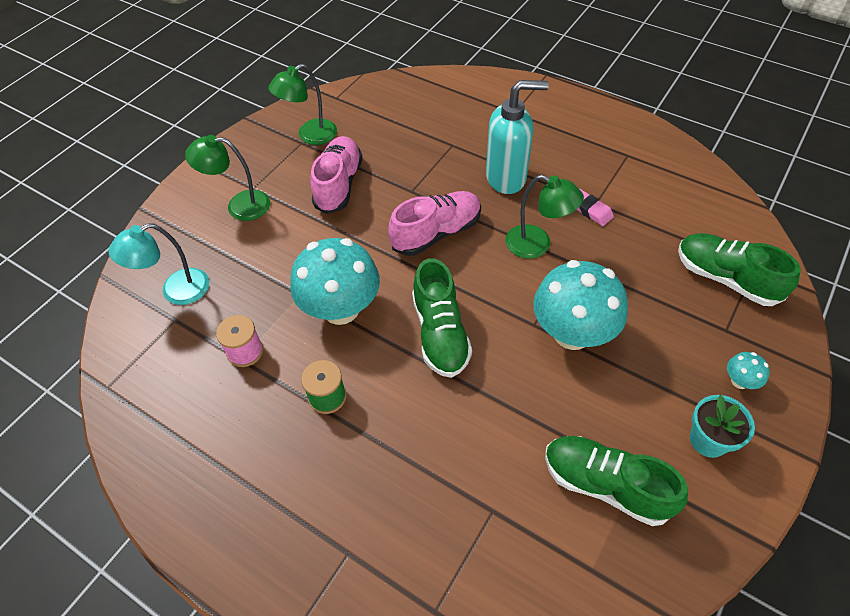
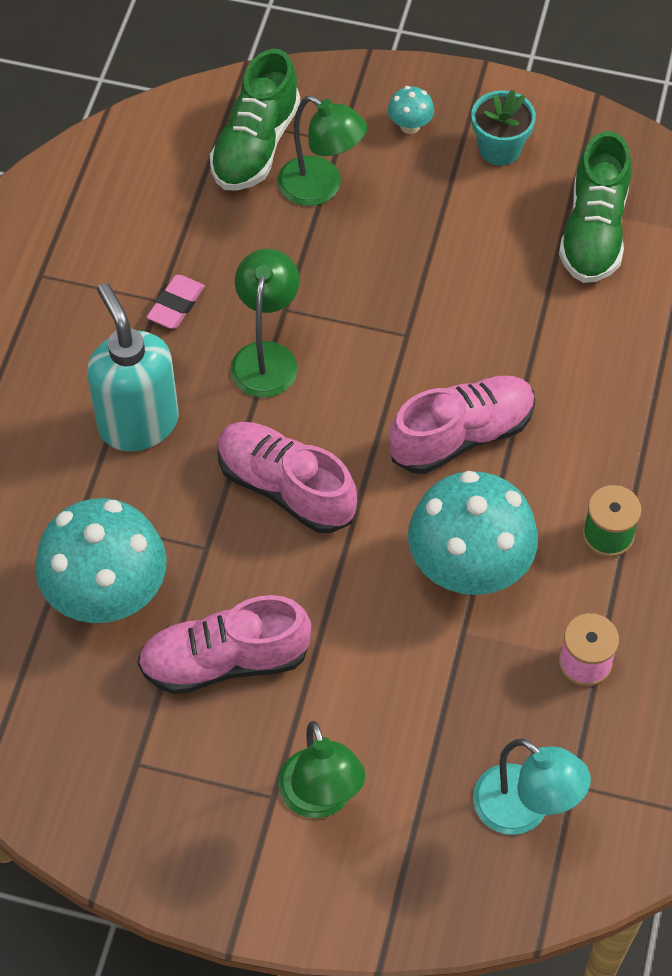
camera: 110 degrees left, 5 degrees up
(310, 136) = (115, 755): green lamp -> green lamp (321, 188)
(440, 333) = (462, 435): green shoe -> pink shoe
(572, 333) = (404, 292): turquoise mushroom -> turquoise mushroom (107, 594)

